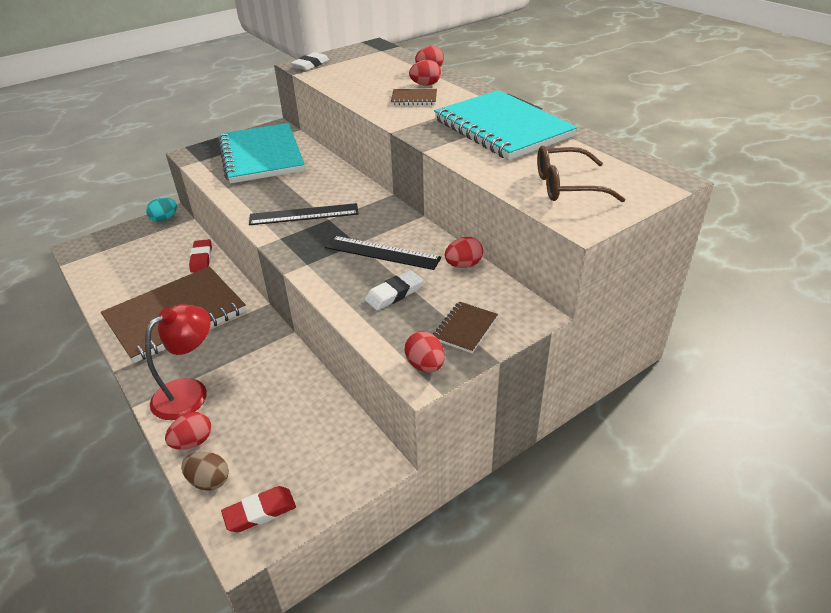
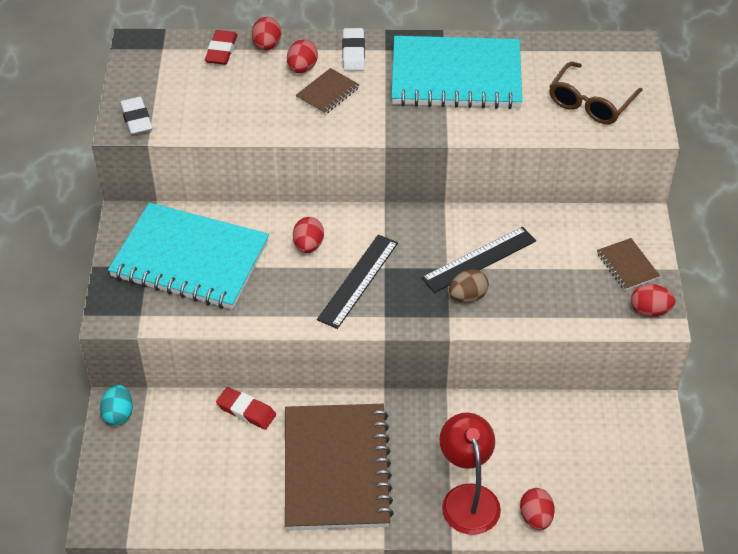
camera: 55 degrees left, 10 degrees up
(209, 481) = (590, 522): brown egg -> brown egg (467, 296)
(260, 512) = (646, 501): red eraser -> red eraser (221, 51)
(394, 294) = (547, 282): white eraser -> white eraser (353, 53)
(463, 265) = (546, 220): red egg -> red egg (308, 245)

